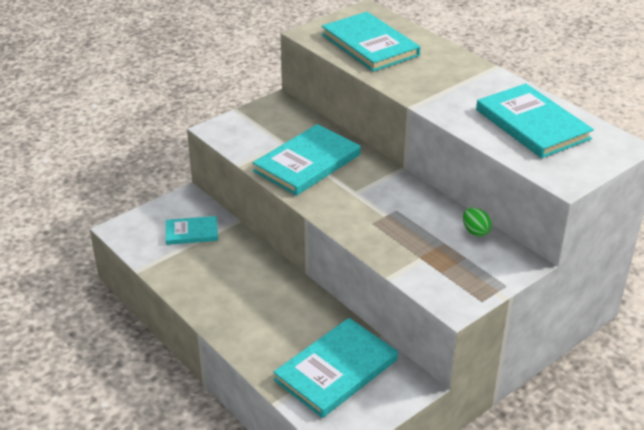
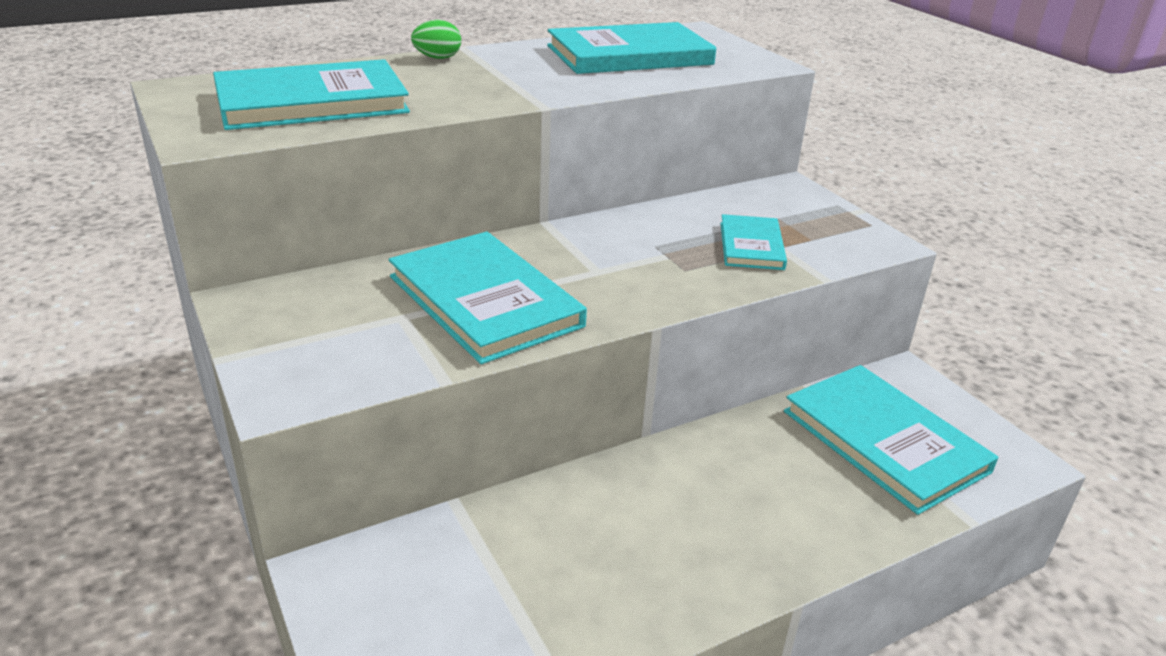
camera: 80 degrees left, 5 degrees down
(192, 232) = (463, 580): turquoise book -> turquoise book (751, 246)
(475, 231) = (721, 201): green egg -> green egg (437, 58)

